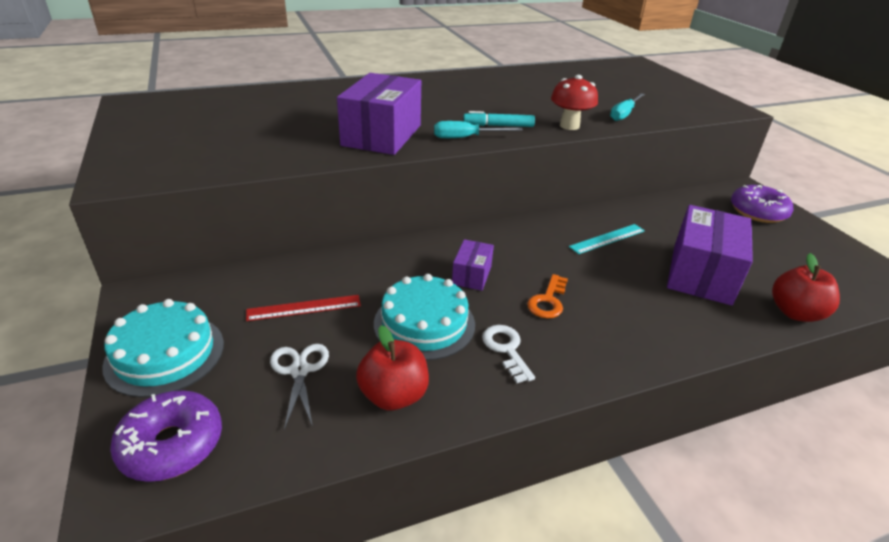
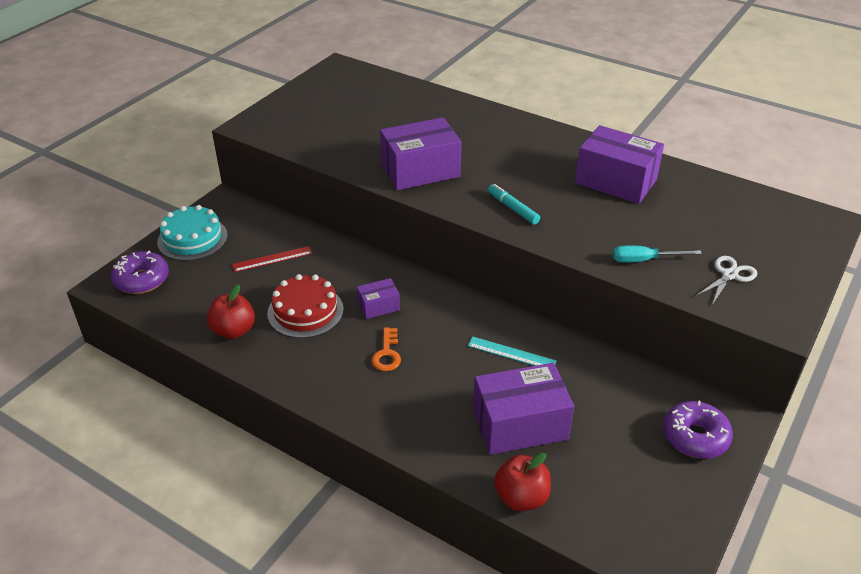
camera: 55 degrees right, 5 degrees up
(299, 371) = (221, 288): white scissors -> white scissors (729, 275)
(304, 308) = (272, 259): red ruler -> red ruler turned 60 degrees counterclockwise
(424, 323) = (305, 311): turquoise cake -> red cake
(466, 138) = (467, 205): turquoise screwdriver -> none
(506, 349) = (315, 356): white key -> none
(515, 87) = (615, 181): none -> purple box
(548, 301) = (387, 354): orange key -> orange key turned 75 degrees counterclockwise
(569, 126) = (567, 241): red mushroom -> none

